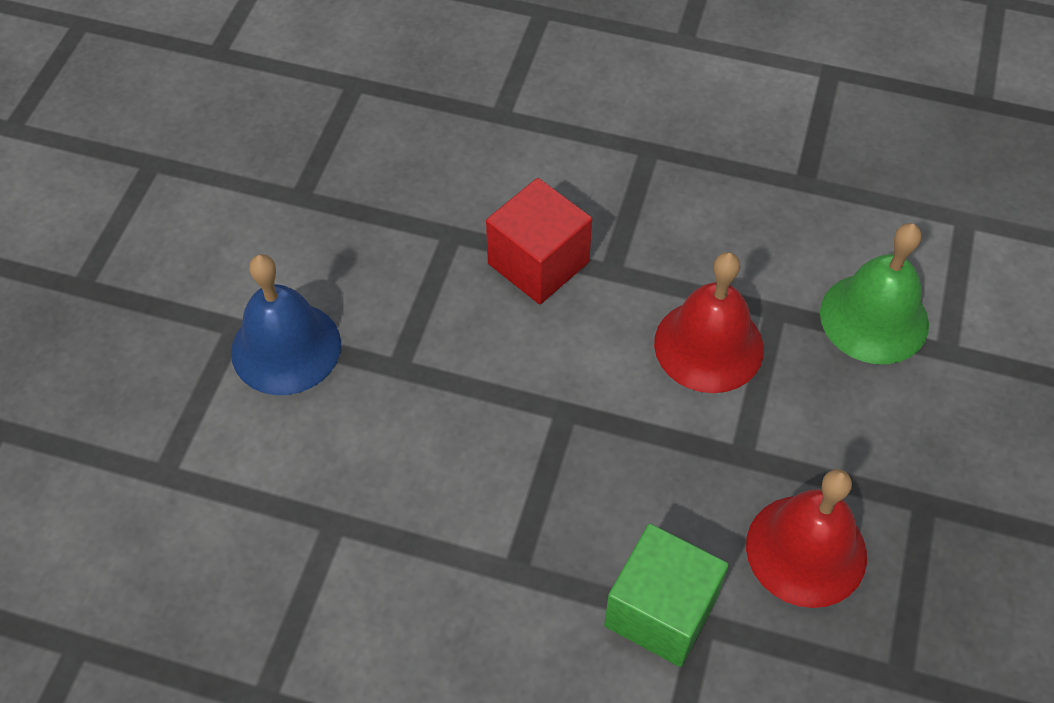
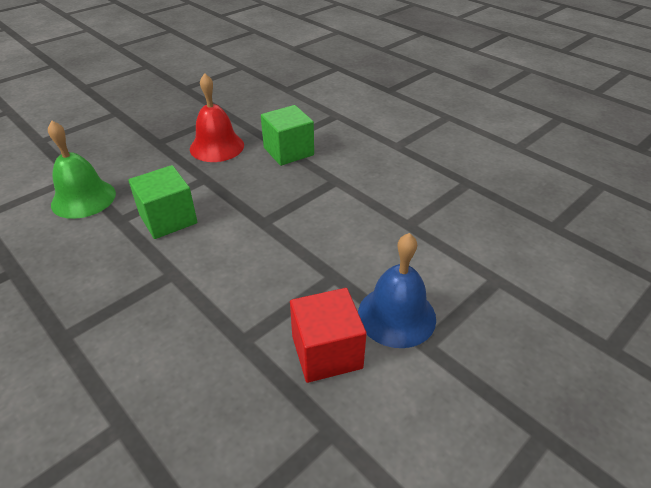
camera: 150 degrees left, 15 degrees down
(538, 263) = (208, 296): red cube -> red cube (327, 352)
(708, 345) = (168, 219): red bell -> green cube

